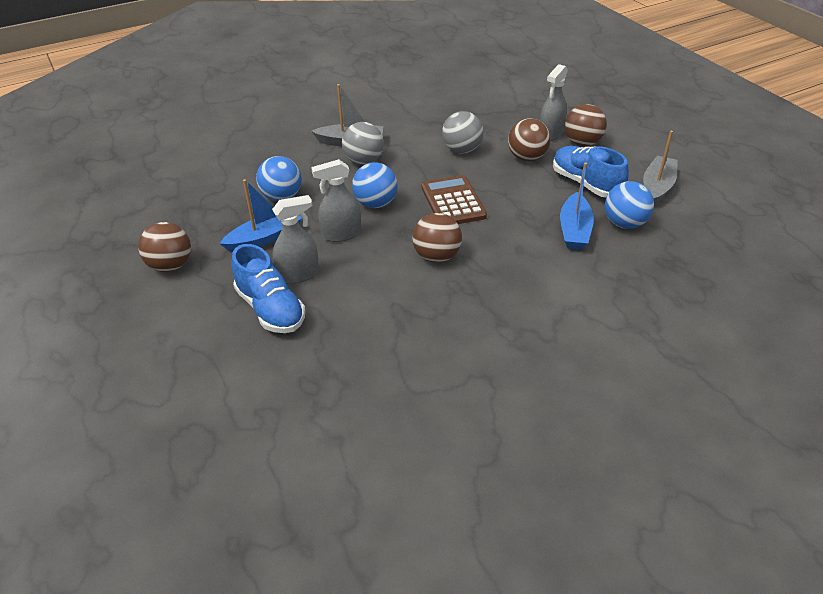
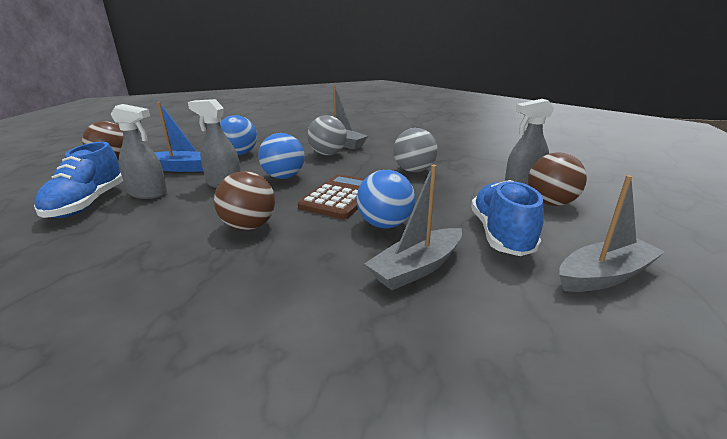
camera: 40 degrees right, 15 degrees down
(527, 158) = (467, 194): brown ball -> none
(574, 230) = (417, 268): blue boat -> grey boat
(624, 224) = (494, 292): blue ball -> blue ball (385, 224)

